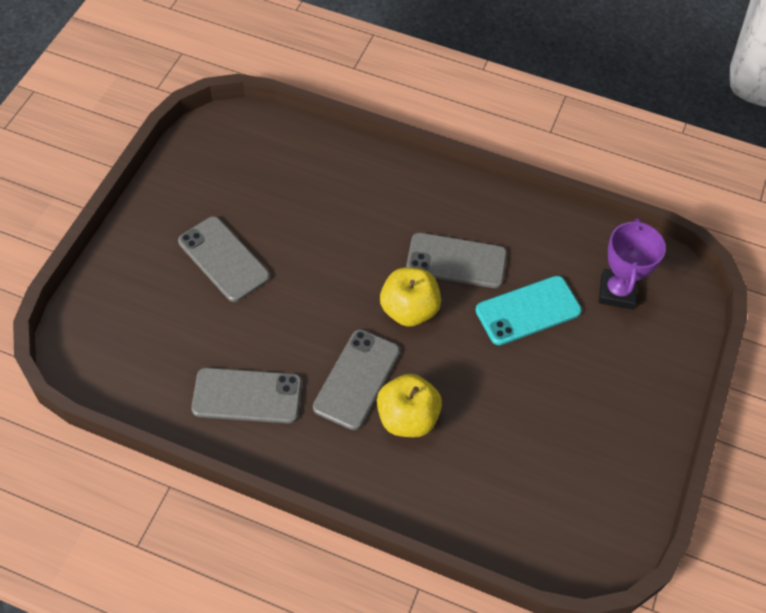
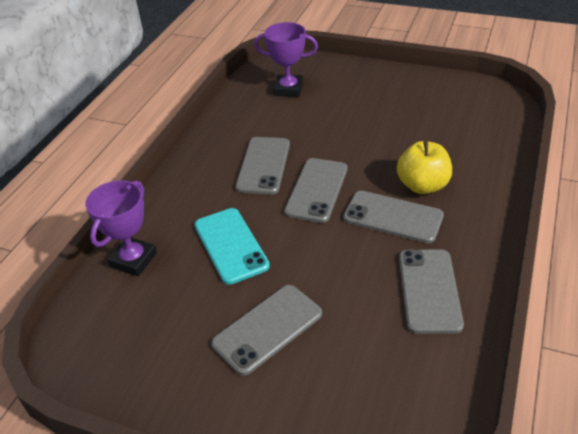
camera: 85 degrees left, 15 degrees down
(322, 156) = (133, 260): none -> purple trophy
(409, 310) = (317, 190): yellow apple -> grey phone
(528, 310) = (309, 128): turquoise phone -> turquoise phone (231, 245)

